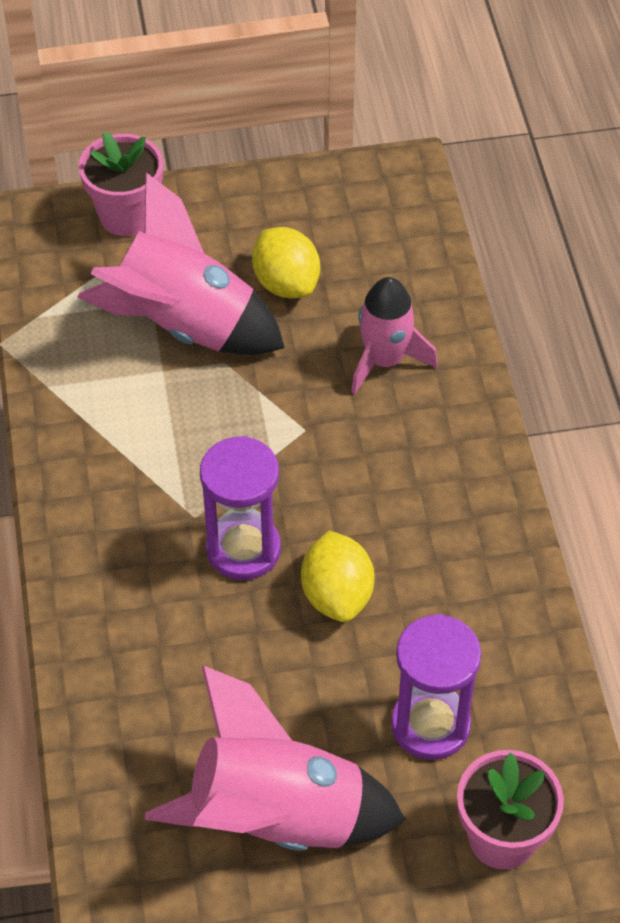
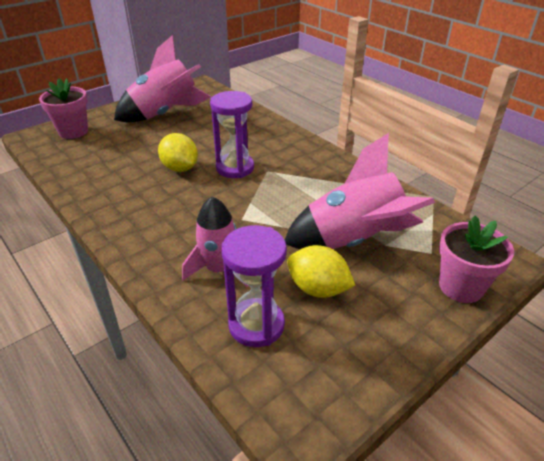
camera: 150 degrees right, 15 degrees down
(430, 725) = (115, 147): purple hourglass -> purple hourglass (256, 325)

